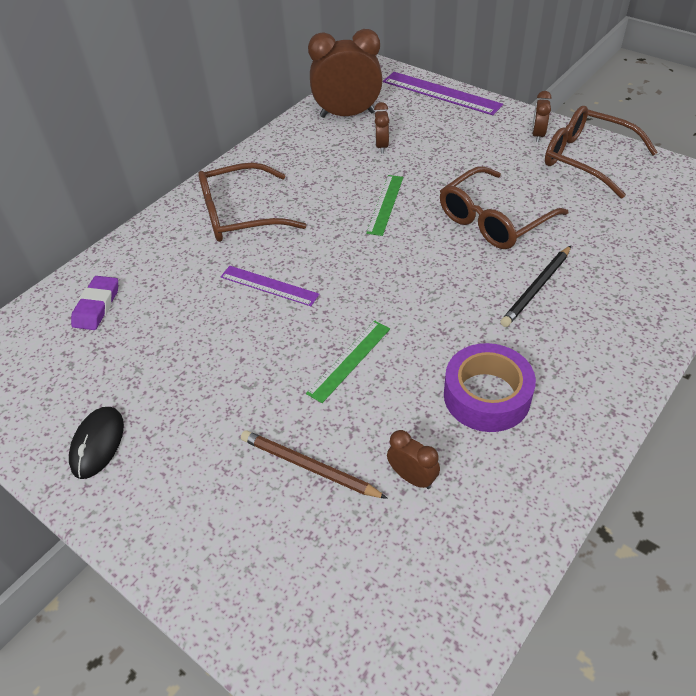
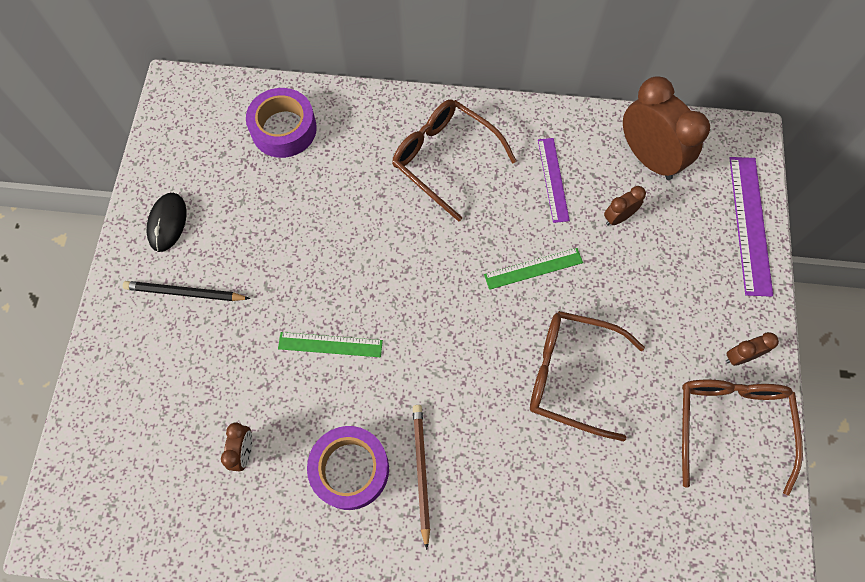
camera: 55 degrees right, 20 degrees up
(97, 306) = (284, 129): purple eraser -> purple tape
(98, 444) = (167, 223): black mouse -> black mouse turned 60 degrees counterclockwise
(269, 285) = (375, 236): purple ruler -> purple ruler (553, 179)
(309, 467) = (217, 373): brown pencil -> brown pencil (421, 472)
(536, 288) = (499, 456): black pencil -> black pencil (185, 293)

